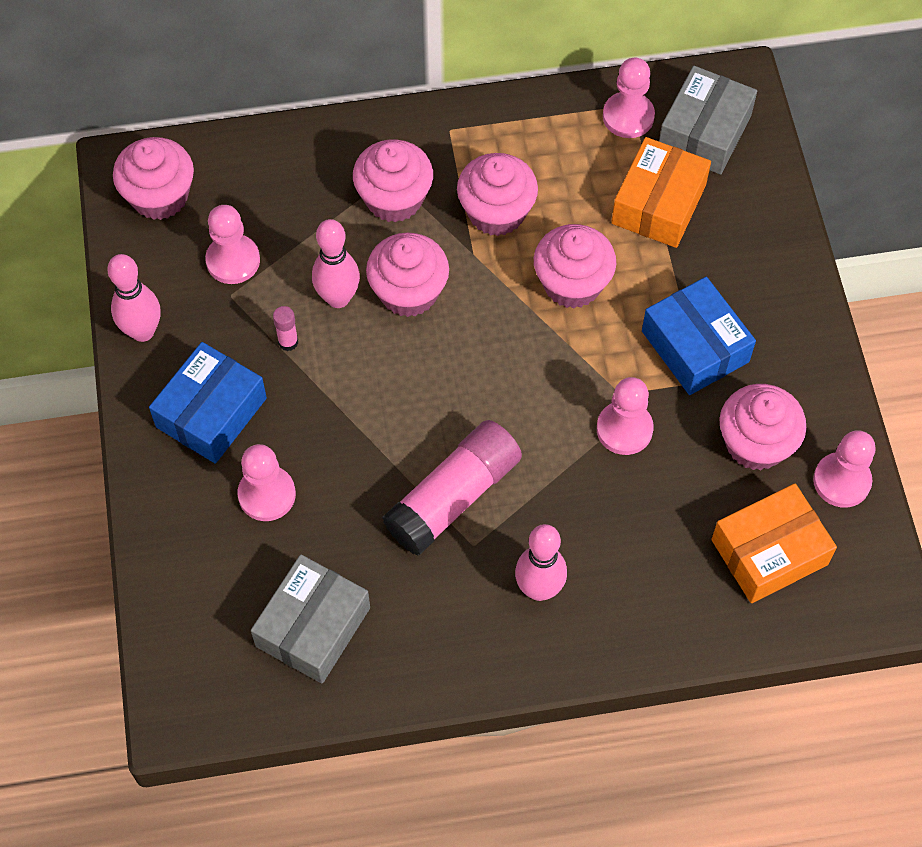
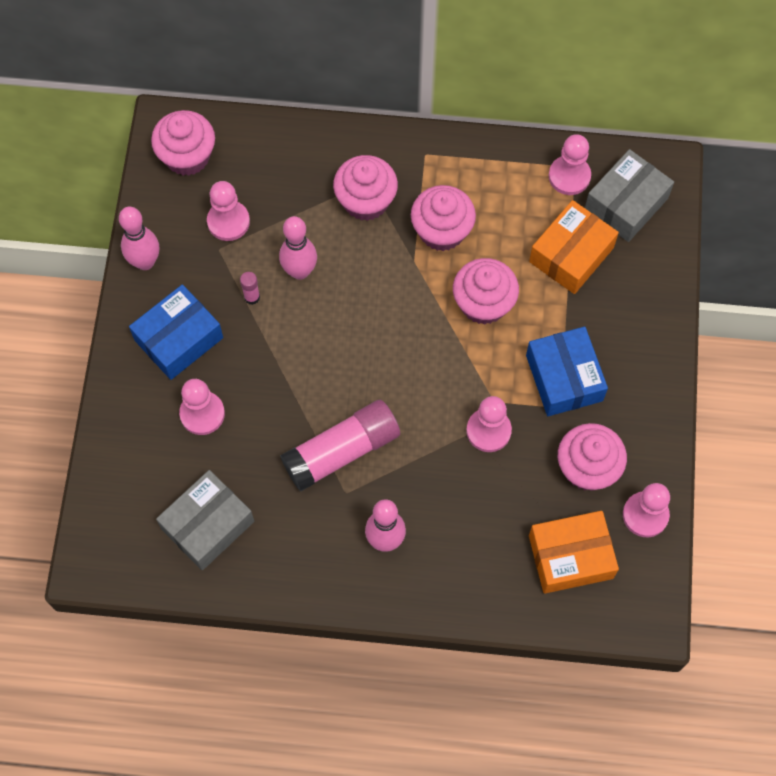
camera: 15 degrees right, 5 degrees up
(408, 292) = (355, 279): pink cupcake -> none

